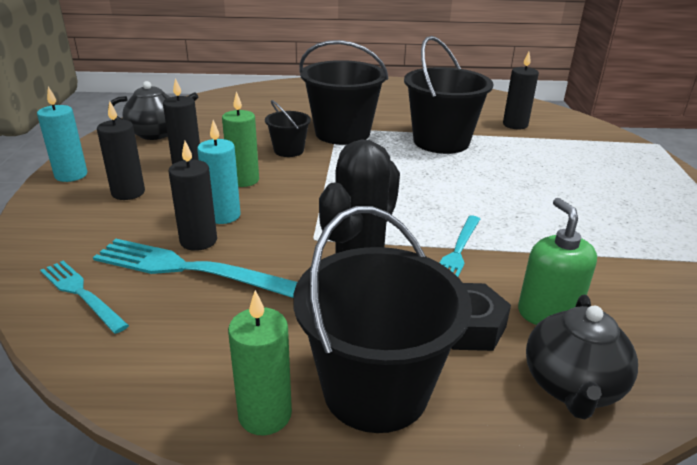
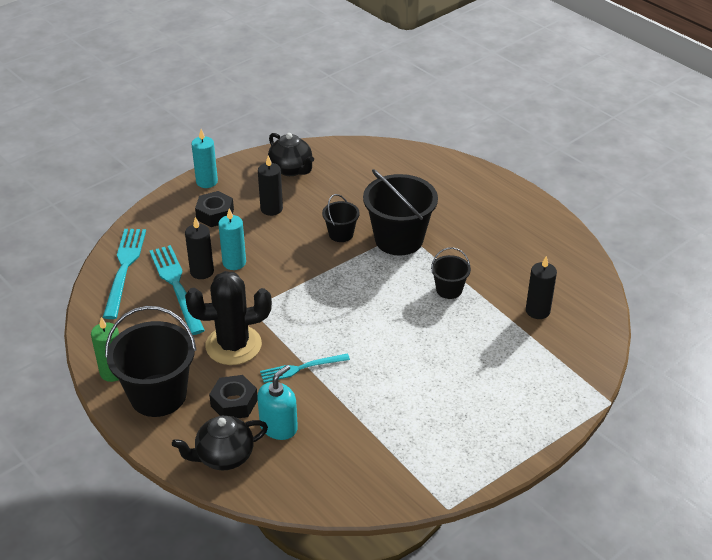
camera: 50 degrees right, 10 degrees up
(82, 294) = (124, 269): turquoise fork -> turquoise fork, size x1.61
(128, 193) = (215, 214): black candle -> black nut
(243, 180) = (280, 243): green candle -> none
(441, 142) = (449, 290): black bucket -> black bucket, size x0.51
(548, 312) = (279, 427): green soap dispenser -> turquoise soap dispenser

